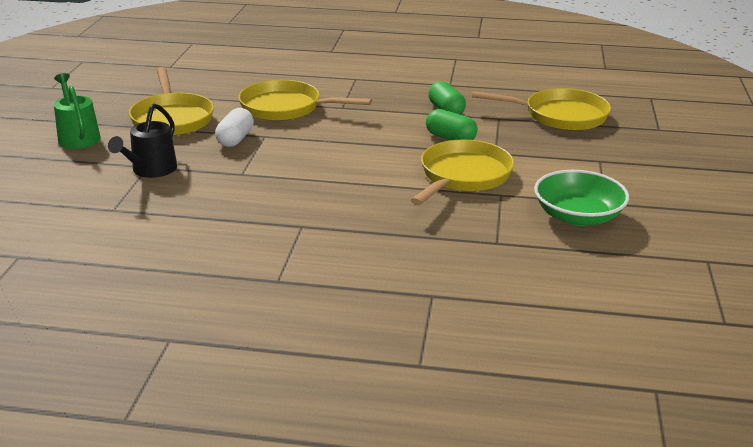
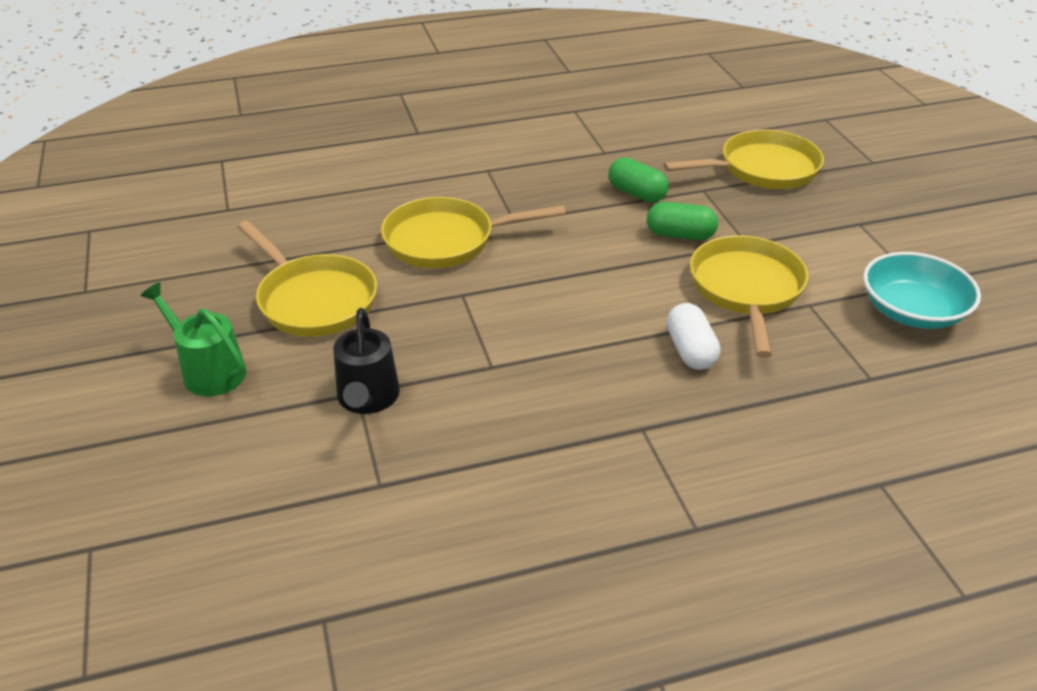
camera: 25 degrees left, 10 degrees up
(235, 139) = (430, 311): white capsule -> white capsule (690, 350)
(578, 216) = (912, 311): green bowl -> turquoise bowl

